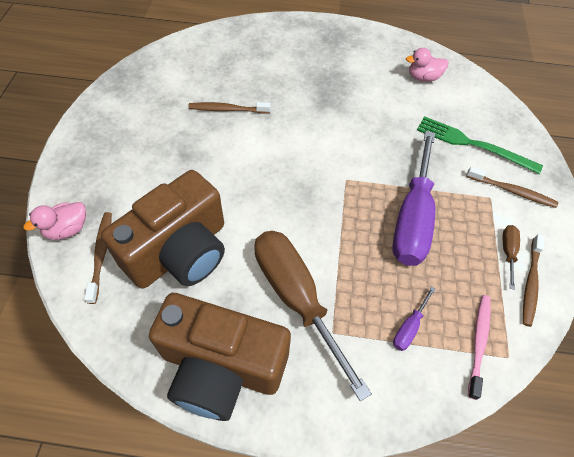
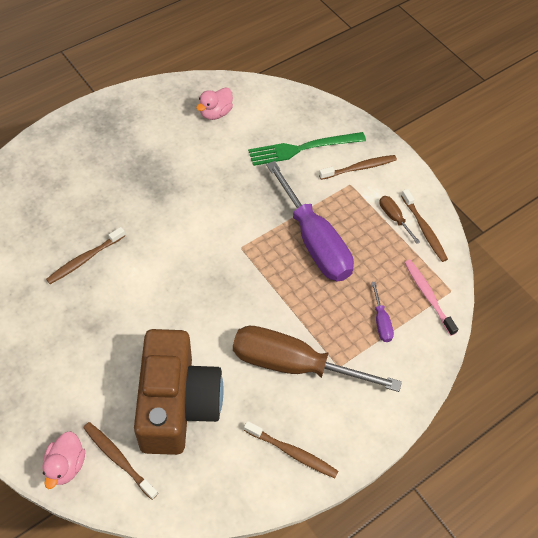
camera: 45 degrees left, 0 degrees up
(221, 367) = (292, 452): brown camera -> brown toothbrush

